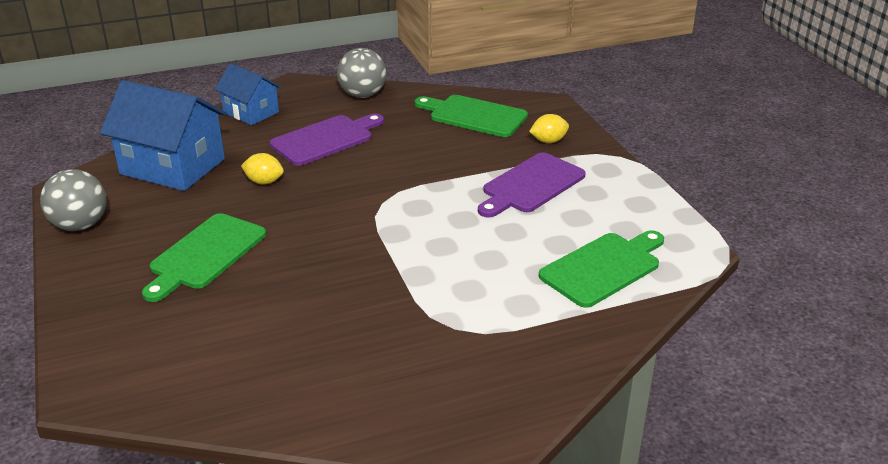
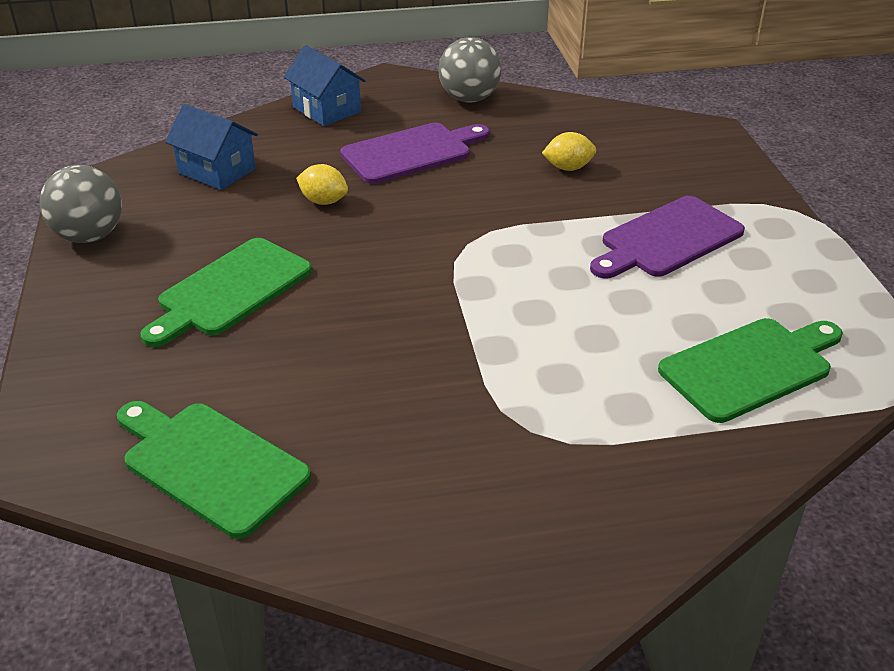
camera: 10 degrees right, 5 degrees up
(172, 166) = (217, 171): blue house -> blue house, size x0.59
(474, 115) = (607, 138): green cutting board -> green cutting board (210, 464)
(548, 141) = (701, 181): yellow lemon -> yellow lemon (568, 168)

